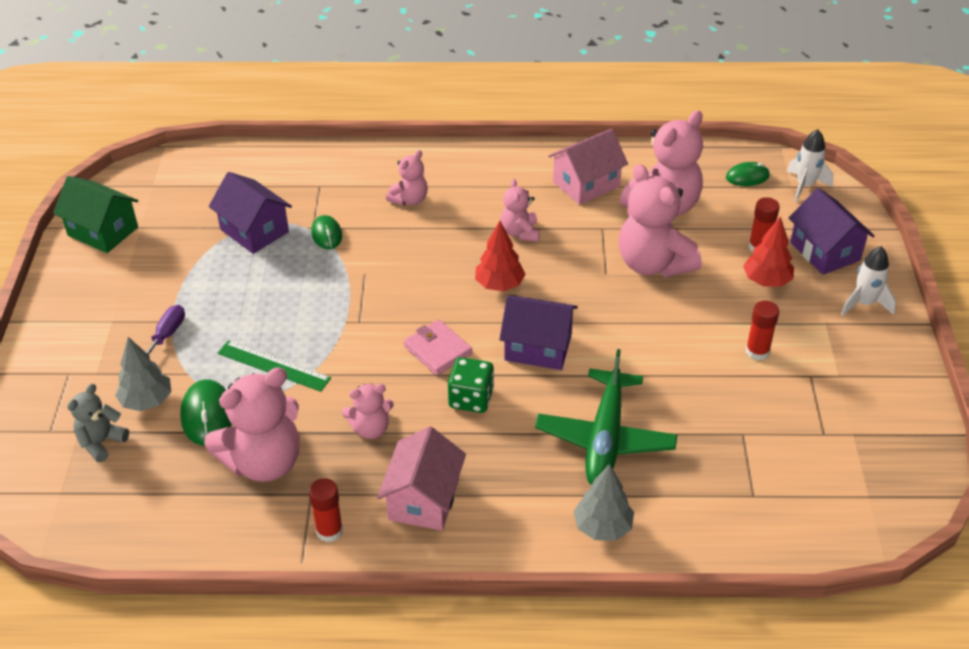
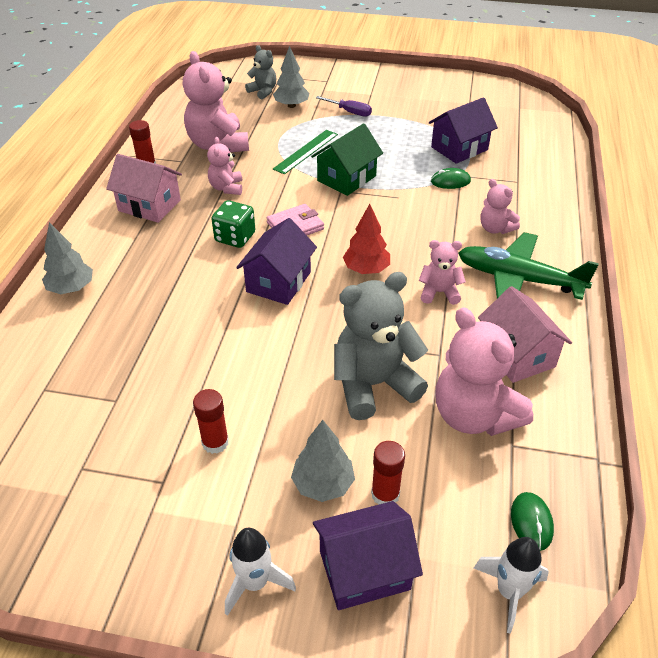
camera: 100 degrees right, 0 degrees up
(103, 231) = (466, 89): green house -> green house (346, 178)
(207, 415) = (269, 126): green mouse -> none
(605, 438) = (157, 305): green plane -> green plane (519, 279)
(653, 264) = (373, 385): pink teddy bear -> grey teddy bear
(766, 281) = (323, 484): red tree -> grey tree

